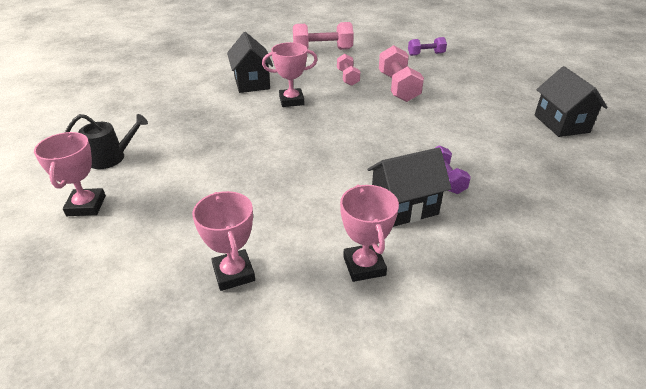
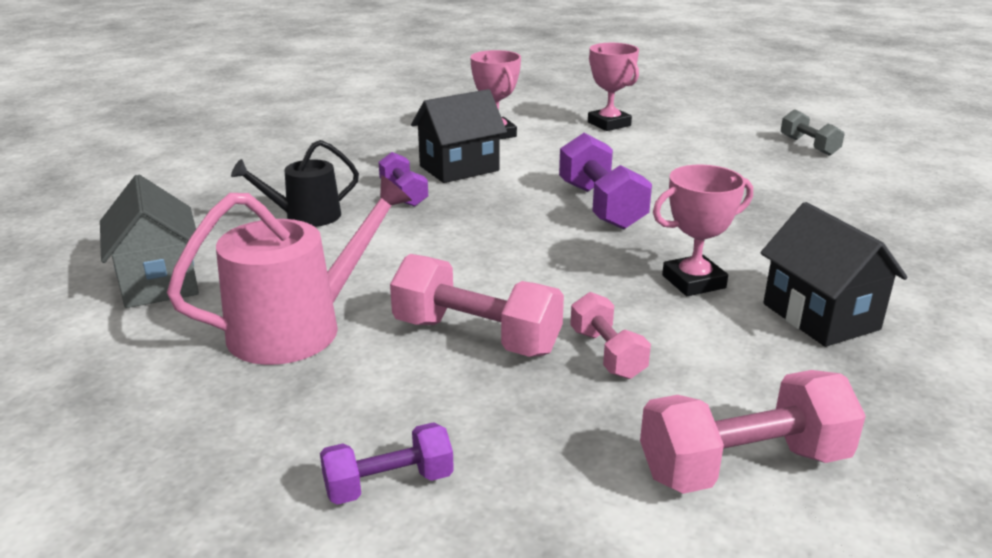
camera: 170 degrees right, 10 degrees down
(86, 206) = (808, 146): pink trophy -> grey dumbbell
(111, 158) = (862, 181): black watering can -> black watering can (306, 216)
(308, 153) = (601, 206): none -> purple dumbbell
(398, 87) = (476, 336): pink dumbbell -> pink dumbbell turned 45 degrees counterclockwise
(475, 96) = (298, 328): none -> pink watering can
(561, 124) = (159, 282): black house -> grey house

